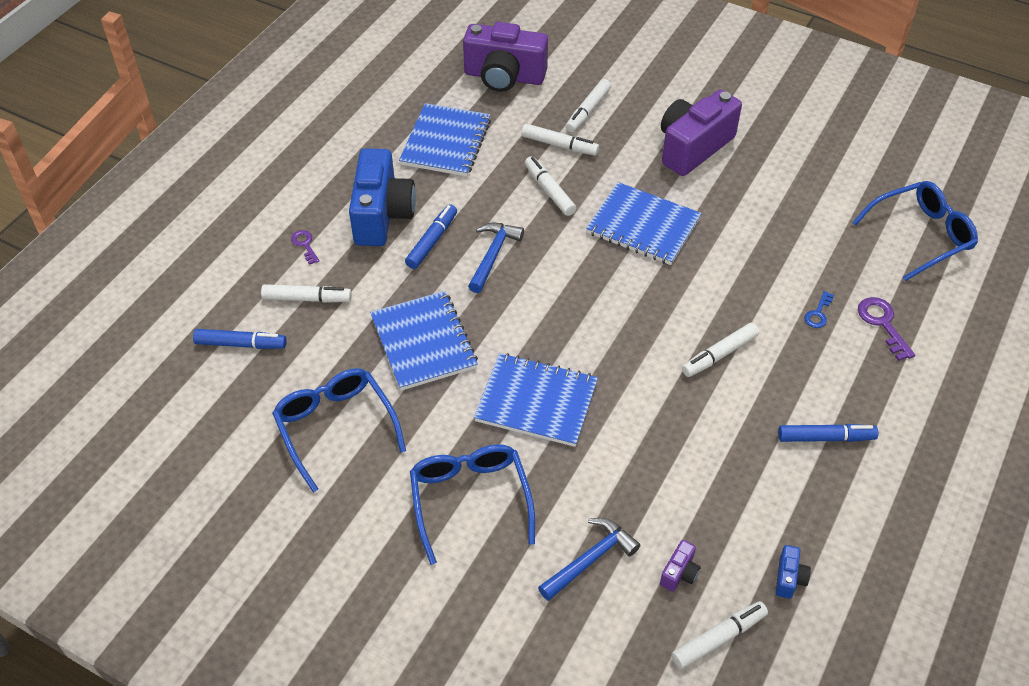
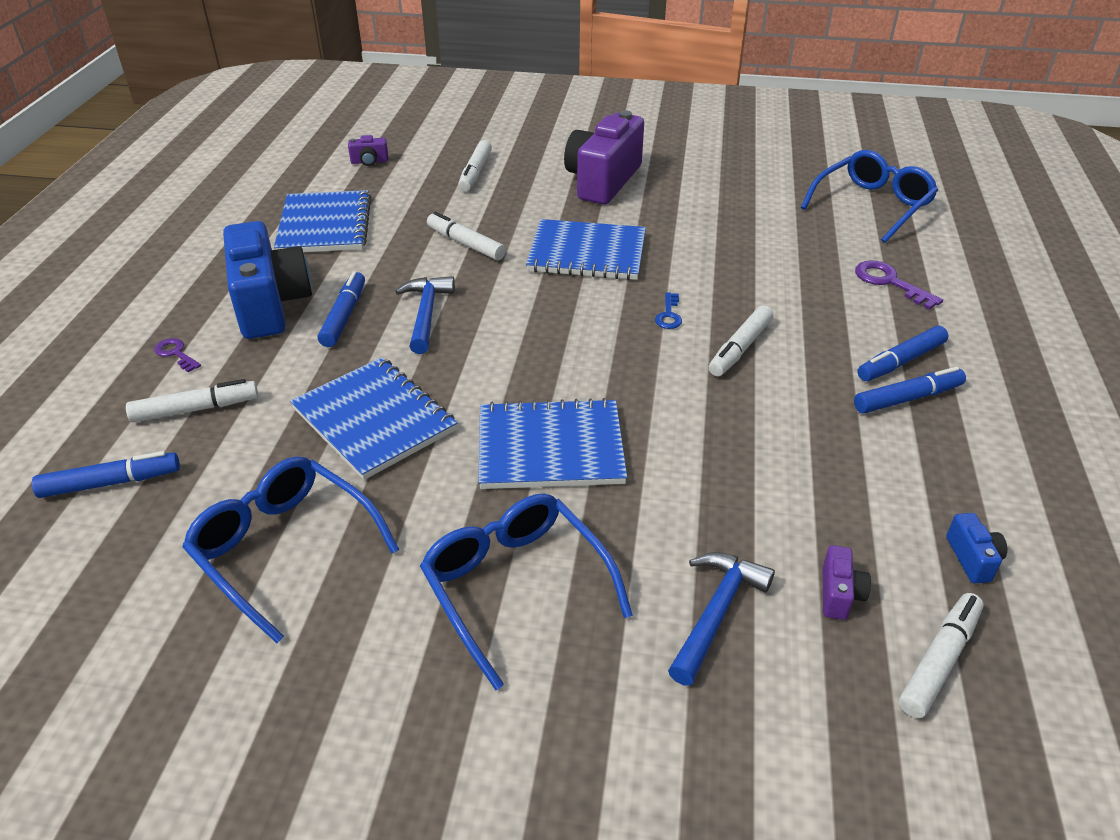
camera: 20 degrees left, 10 degrees down
(504, 76) = (369, 162): purple camera -> purple camera, size x0.41
(559, 145) = (458, 204): white marker -> none
(818, 313) = (819, 288): blue key -> blue key (669, 315)
(841, 403) = (900, 361): none -> blue marker

